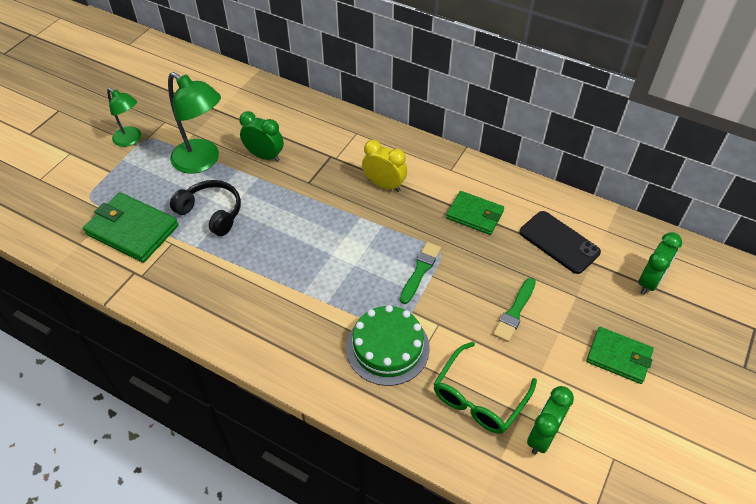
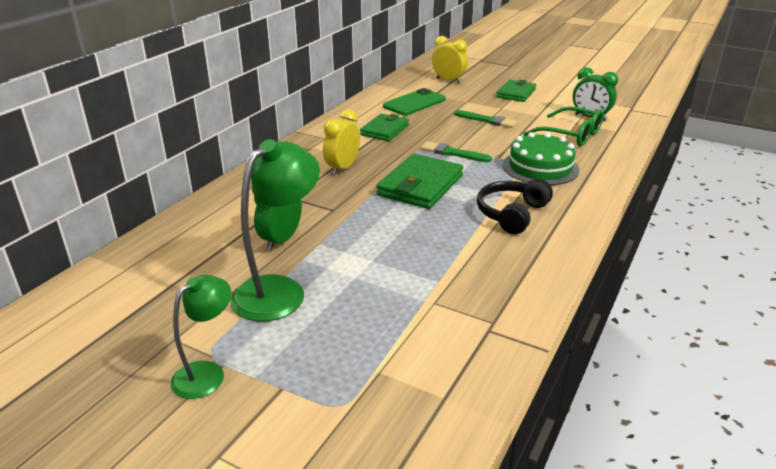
camera: 90 degrees left, 20 degrees down
(132, 230) = (412, 342): green wallet -> green wallet (420, 185)
(211, 213) = (379, 274): black headphones -> black headphones (512, 214)
(559, 242) = (414, 103): black phone -> green phone
(649, 282) = (448, 81): green clock -> yellow clock

